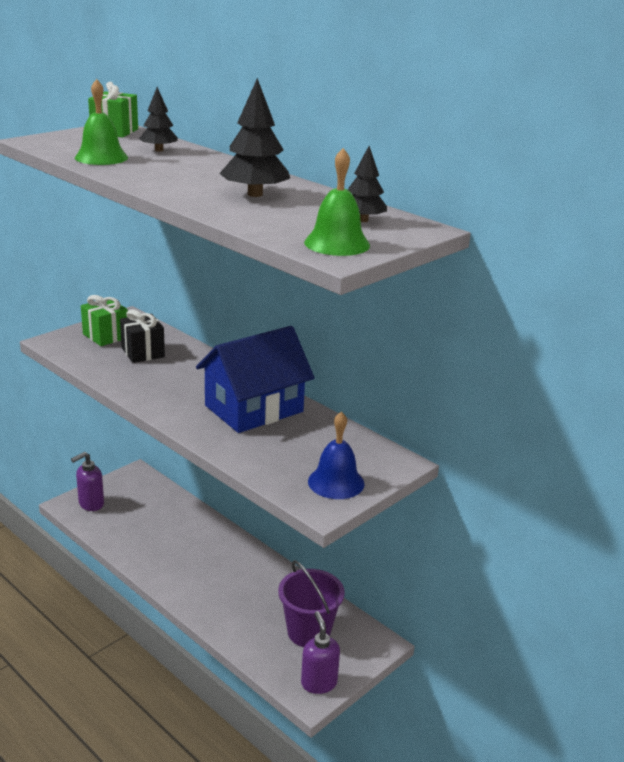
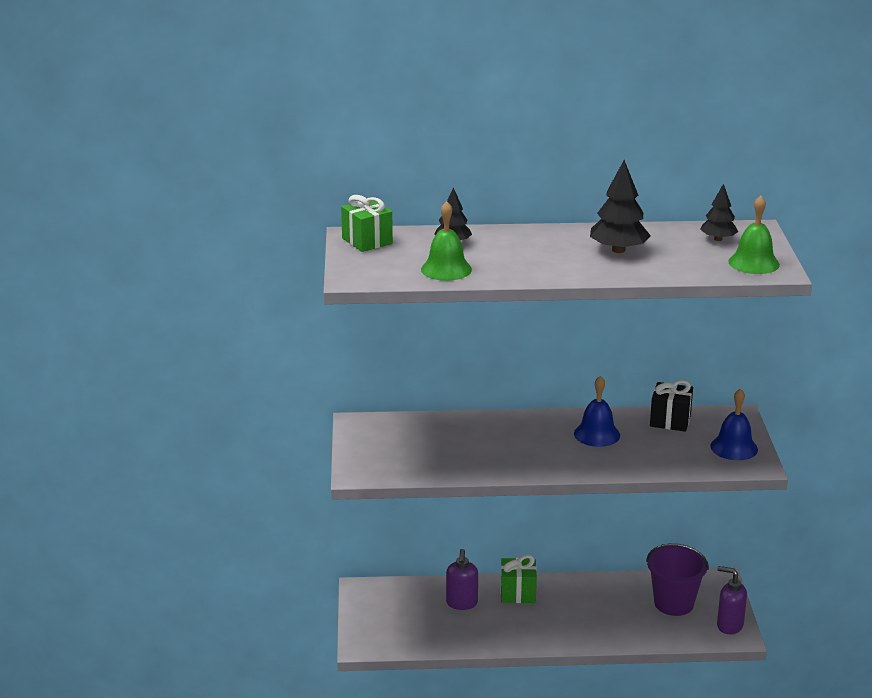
camera: 45 degrees left, 0 degrees up
(91, 504) = (377, 633): purple soap dispenser -> purple soap dispenser (461, 603)
(105, 336) = (381, 446): green gift -> green gift (518, 593)
(143, 352) = (438, 442): black gift -> black gift (670, 421)
(254, 409) = (597, 434): blue house -> blue bell

